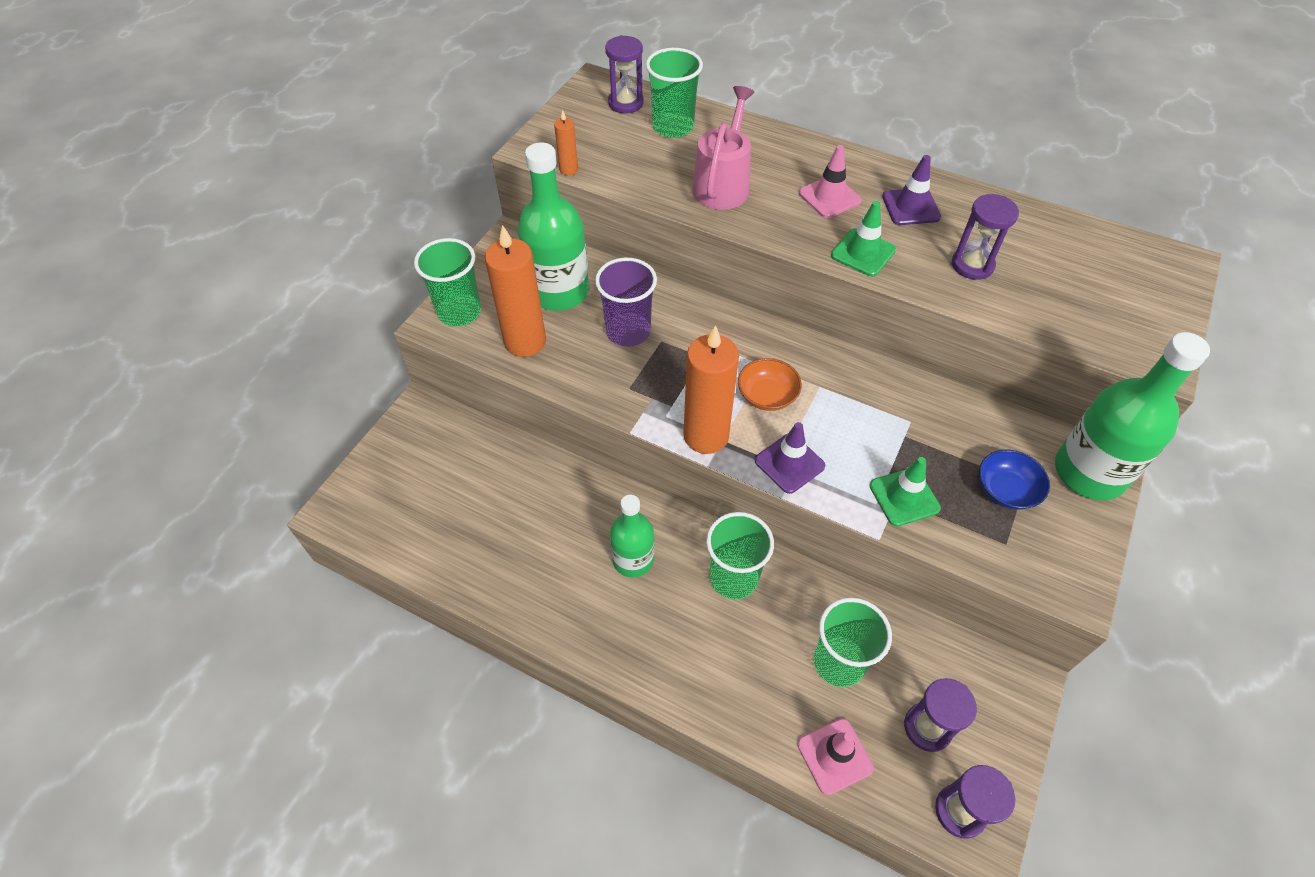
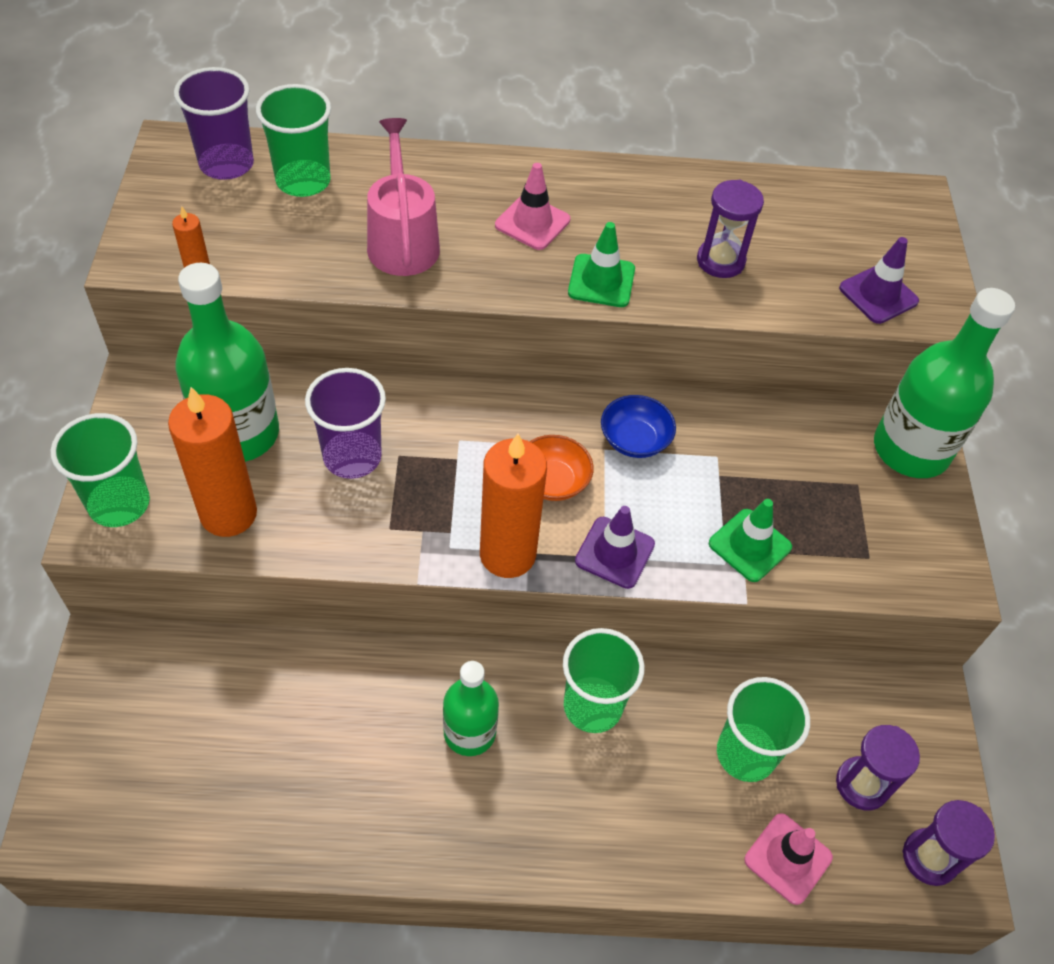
camera: 30 degrees left, 0 degrees up
(625, 103) = (226, 164): purple hourglass -> purple cup
(911, 207) = (625, 210): purple traffic cone -> purple traffic cone (878, 295)
(1006, 490) = (843, 499): blue bowl -> blue bowl (635, 439)

